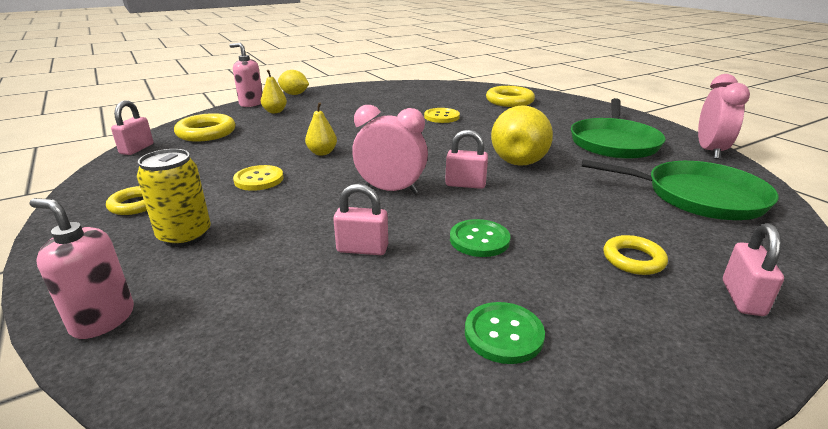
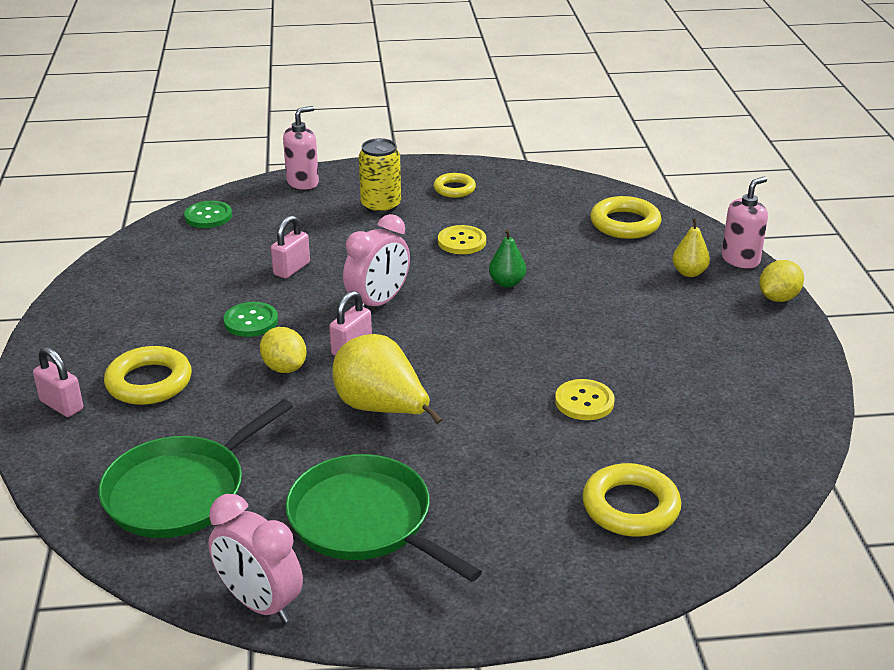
camera: 115 degrees right, 5 degrees up
(137, 149) = (594, 188): pink padlock -> none
(322, 153) = (507, 283): yellow pear -> green pear
(503, 334) = (150, 295): green button -> green button (208, 216)
(523, 202) = (284, 367): none -> yellow lemon
(633, 259) = (149, 382): yellow ring -> yellow ring, size x1.59

